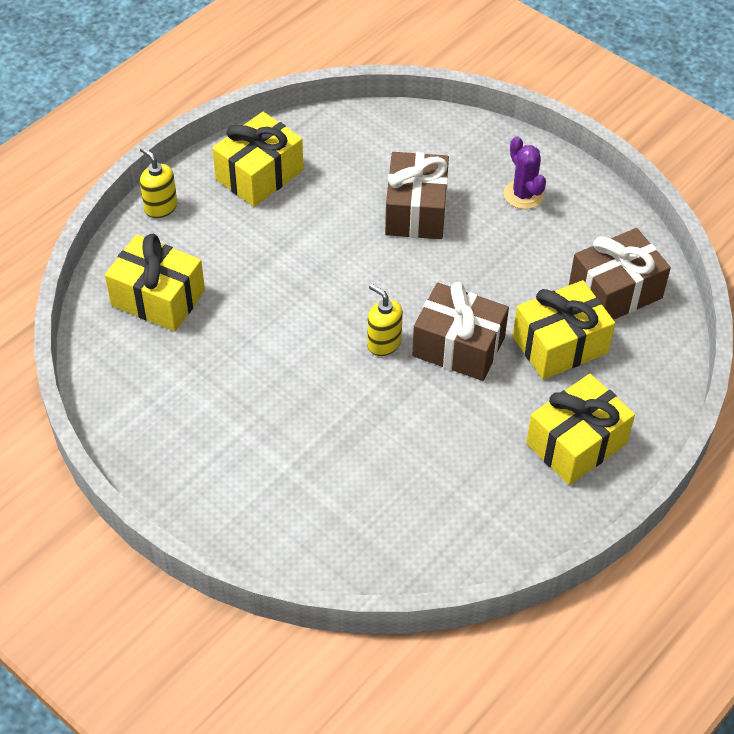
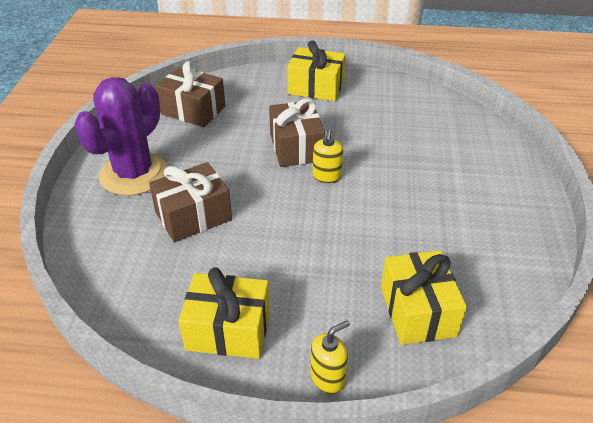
camera: 125 degrees left, 10 degrees down
(160, 207) = (328, 378): yellow soap dispenser -> yellow soap dispenser turned 135 degrees counterclockwise
(523, 195) = (134, 174): purple cactus -> purple cactus, size x2.03
(560, 345) = (255, 114): yellow gift -> none

